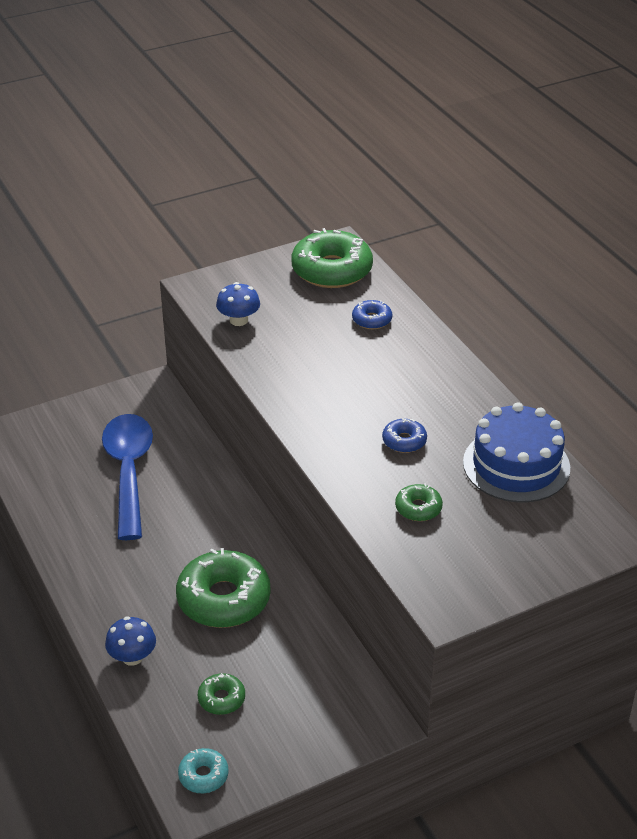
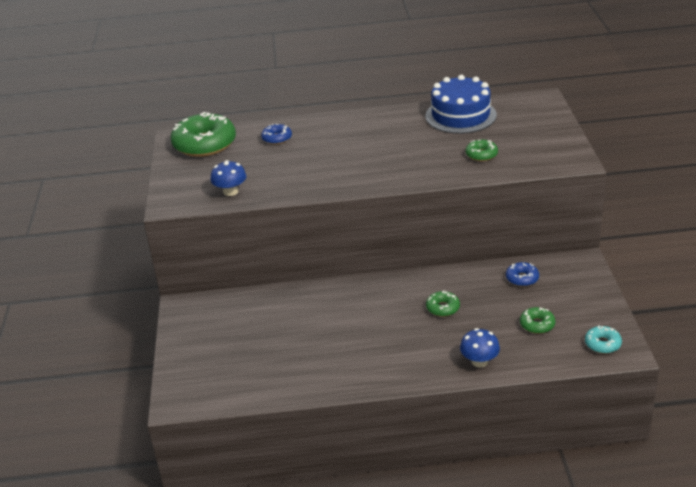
camera: 65 degrees left, 5 degrees down
(128, 472) = (277, 334): blue spoon -> none
(224, 599) = (443, 308): green donut -> green donut, size x0.47
(404, 441) = (414, 148): blue donut -> blue donut (522, 278)

